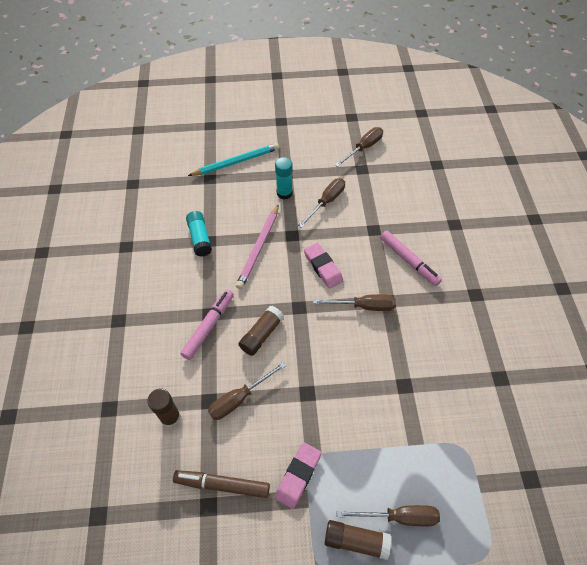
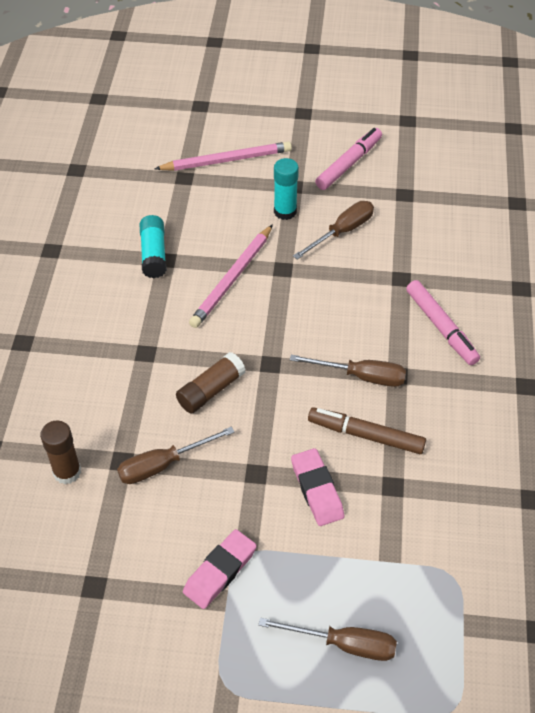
camera: 10 degrees right, 5 degrees down
(209, 326) = (141, 369): pink marker -> pink marker (349, 164)
(222, 485) = (117, 564): brown marker -> brown marker (366, 435)
(236, 162) = (226, 160): turquoise pencil -> pink pencil
(323, 267) = (316, 317): pink eraser -> pink eraser (317, 490)
(356, 540) = (278, 661): brown glue stick -> none
(363, 148) = (414, 166): brown screwdriver -> none

